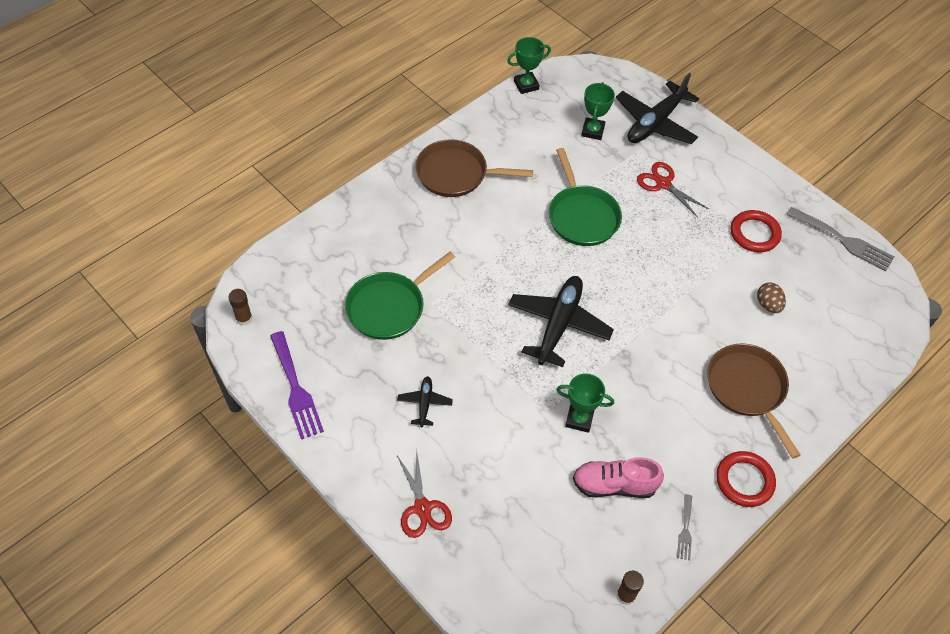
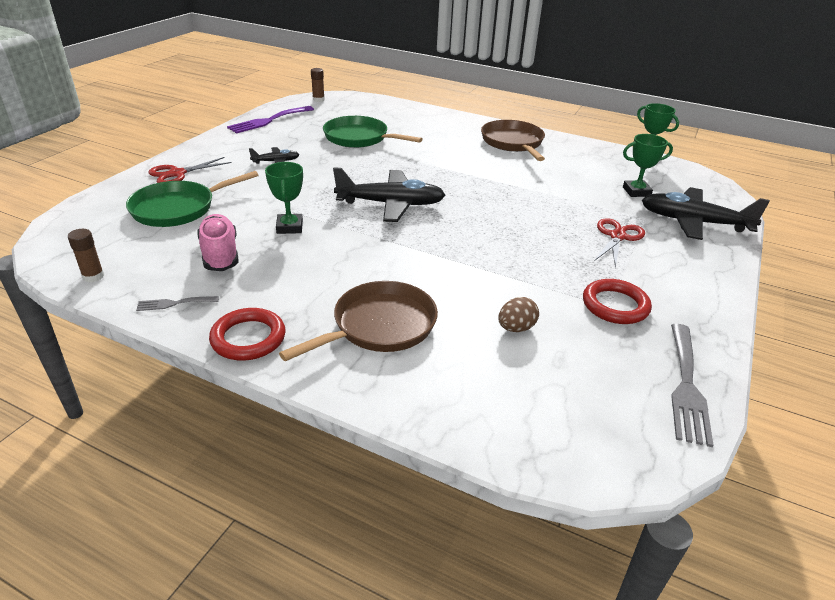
camera: 70 degrees right, 20 degrees down
(582, 216) = (526, 199): green pan -> green pan (178, 208)

